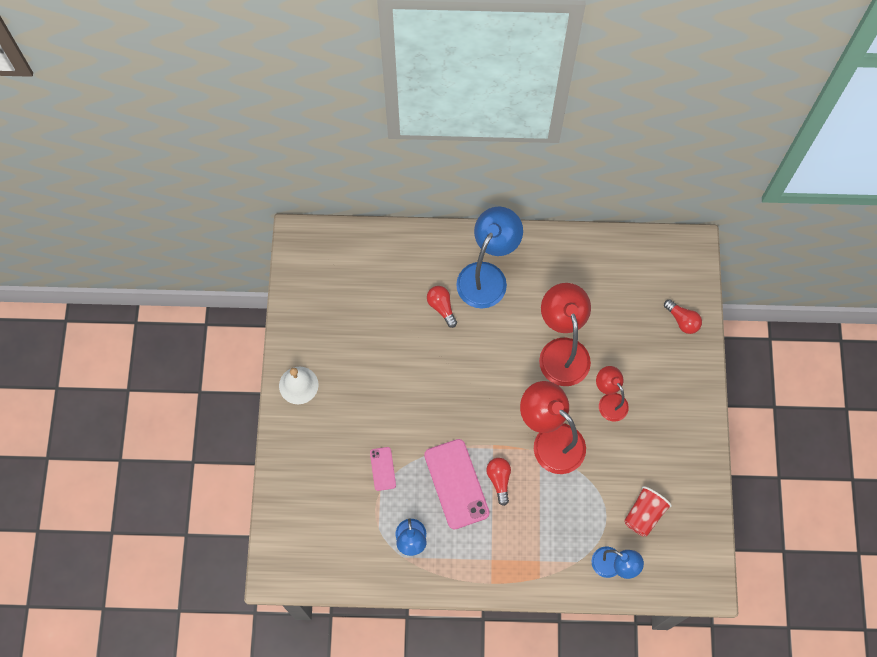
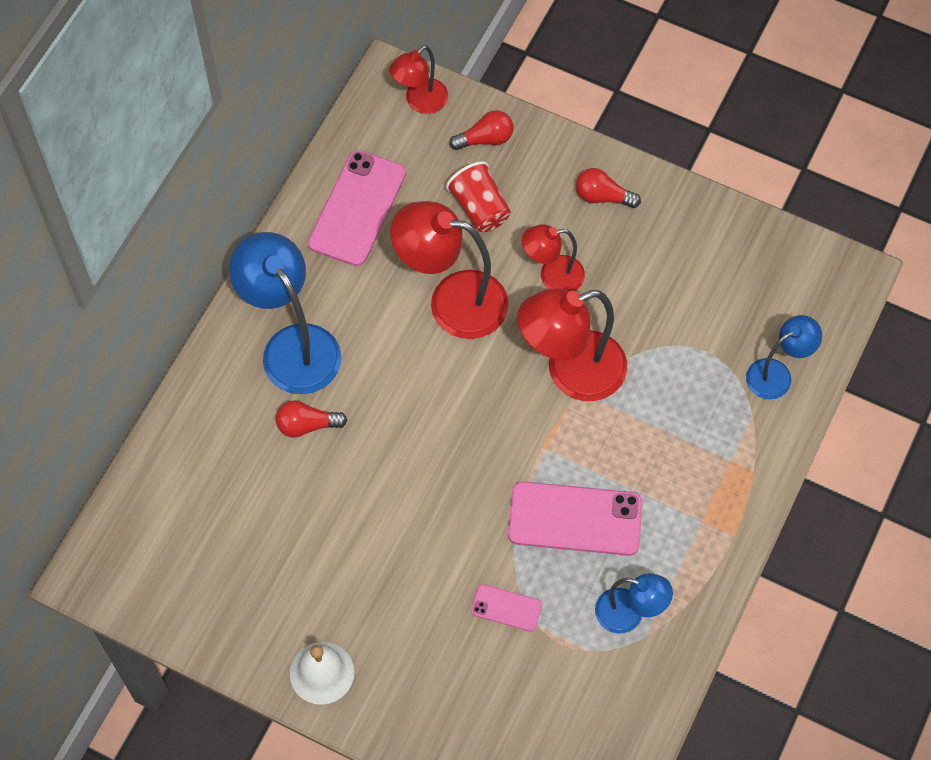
camera: 65 degrees left, 5 degrees down
(499, 480) = (595, 461): red light bulb -> red light bulb (603, 197)
(594, 269) = (357, 208): none -> pink phone
(644, 514) = (725, 305): red cup -> red cup (479, 208)
(686, 271) = (420, 102): none -> red lamp

